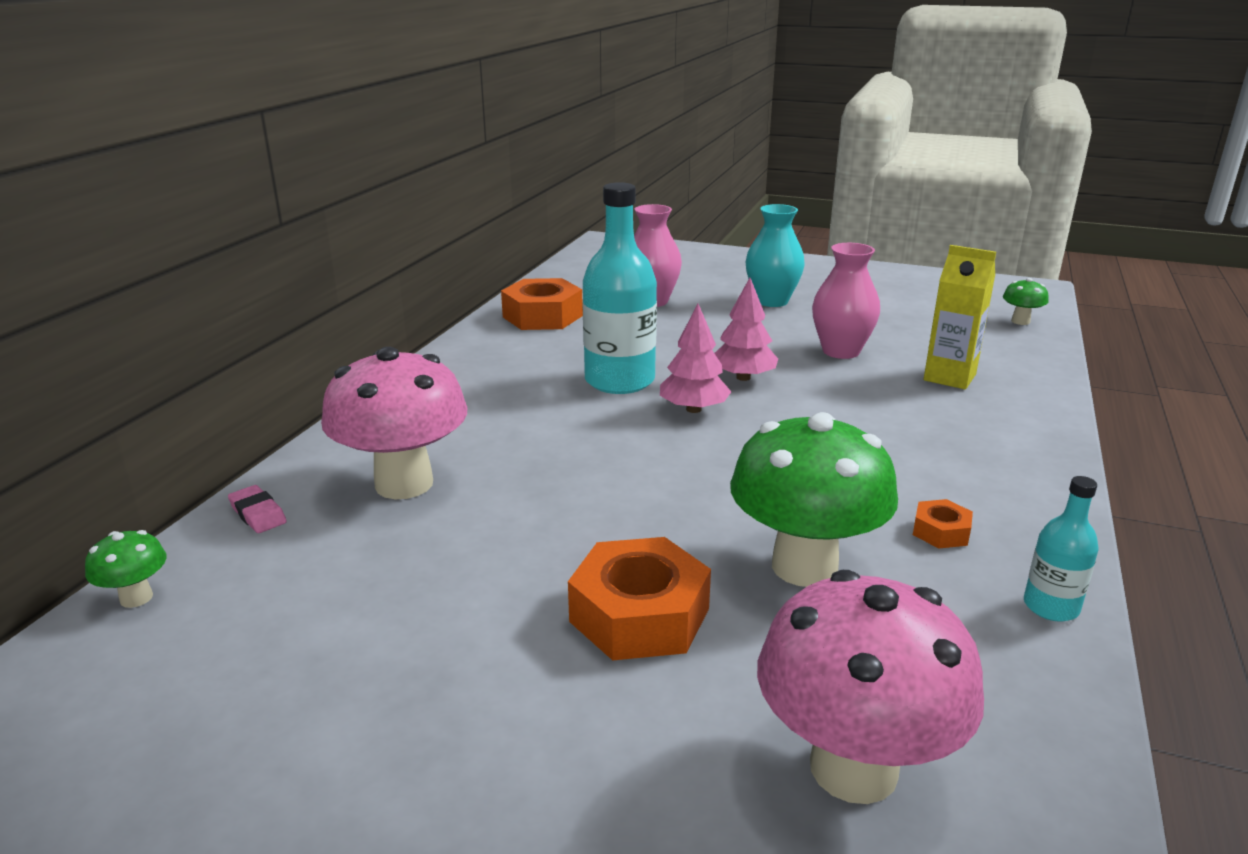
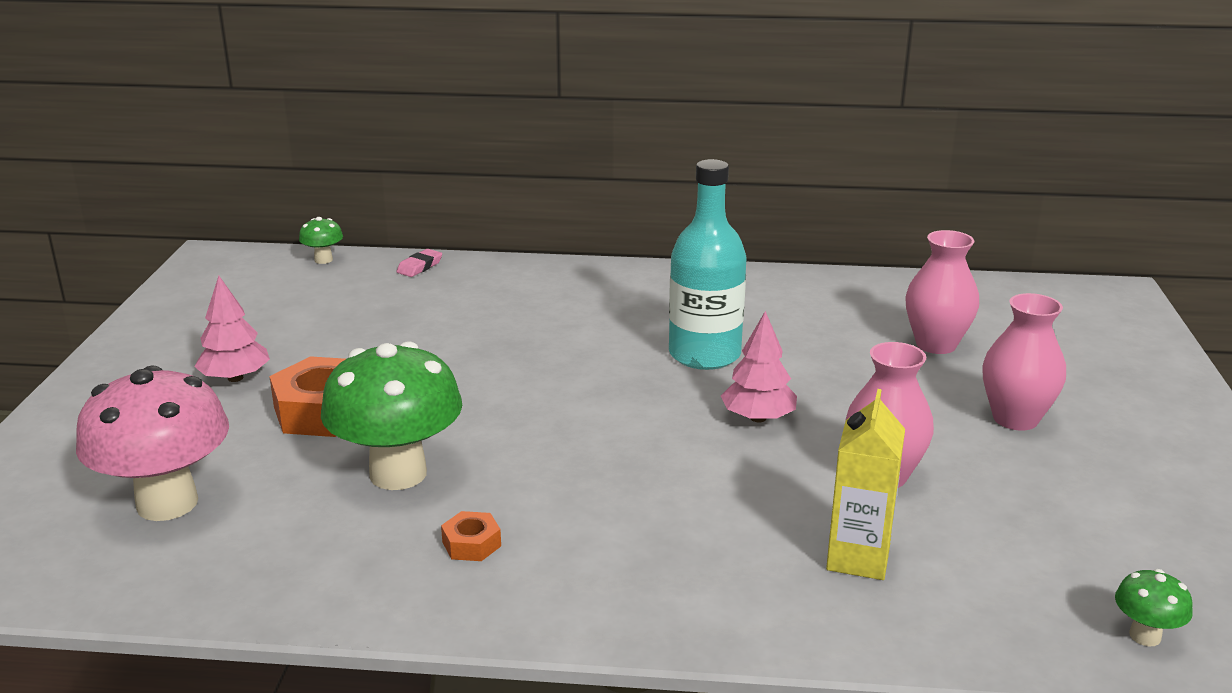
camera: 75 degrees right, 0 degrees up
(404, 484) = (474, 301): pink mushroom -> none
(542, 316) = (835, 296): orange nut -> none
(694, 409) = (663, 398): pink tree -> pink tree (235, 378)
(771, 301) = (1015, 419): turquoise vase -> pink vase
(1051, 607) = (358, 603): turquoise bottle -> none

